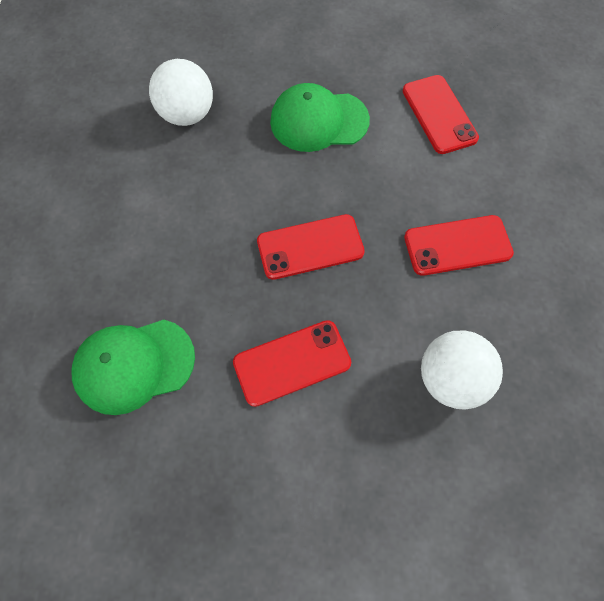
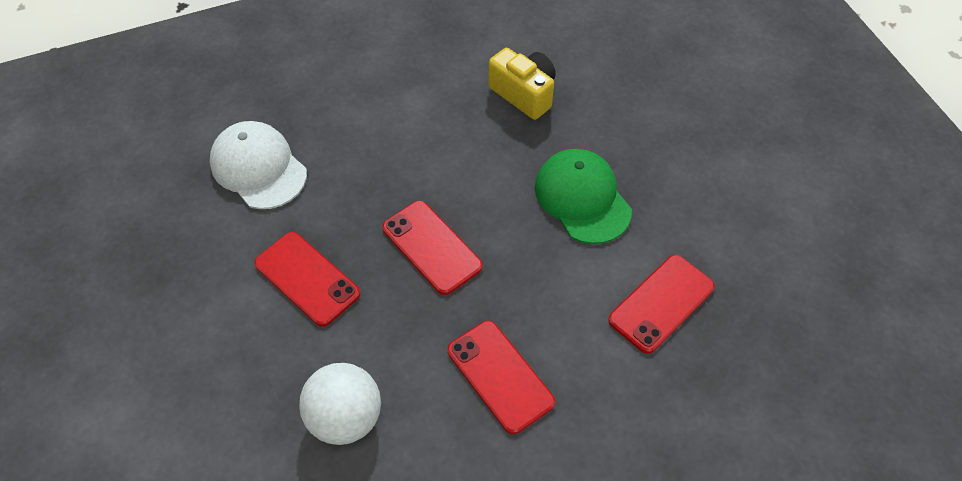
camera: 65 degrees right, 10 degrees down
(134, 365) = (258, 168): green cap -> white cap
(187, 114) = (524, 94): white ball -> yellow camera

